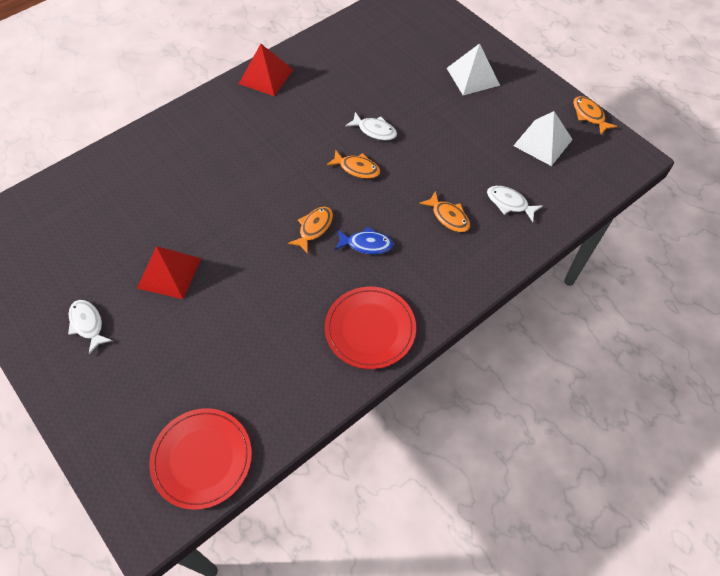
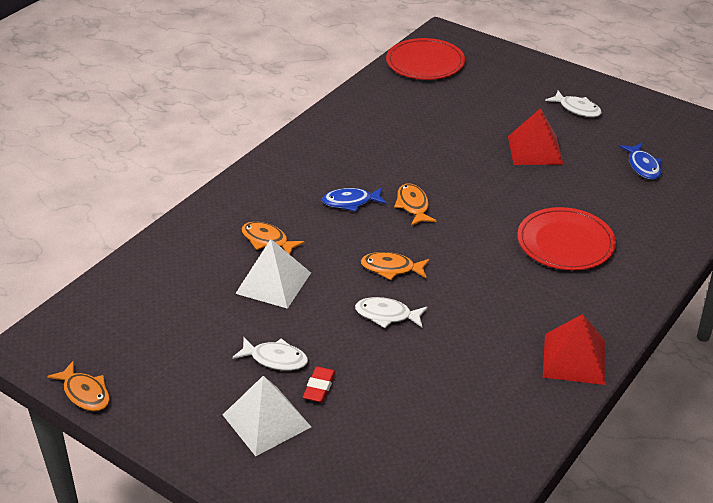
camera: 165 degrees right, 20 degrees down
(89, 229) = (643, 166): none -> blue fish
(314, 228) = (413, 205): orange fish -> orange fish turned 150 degrees clockwise
(370, 329) = (323, 145): red plate -> red plate (565, 242)
(435, 90) = (319, 387): none -> red eraser
(509, 203) = (197, 265): white fish -> white fish (275, 359)
(542, 142) = (155, 342): white pyramid -> white pyramid (273, 283)

